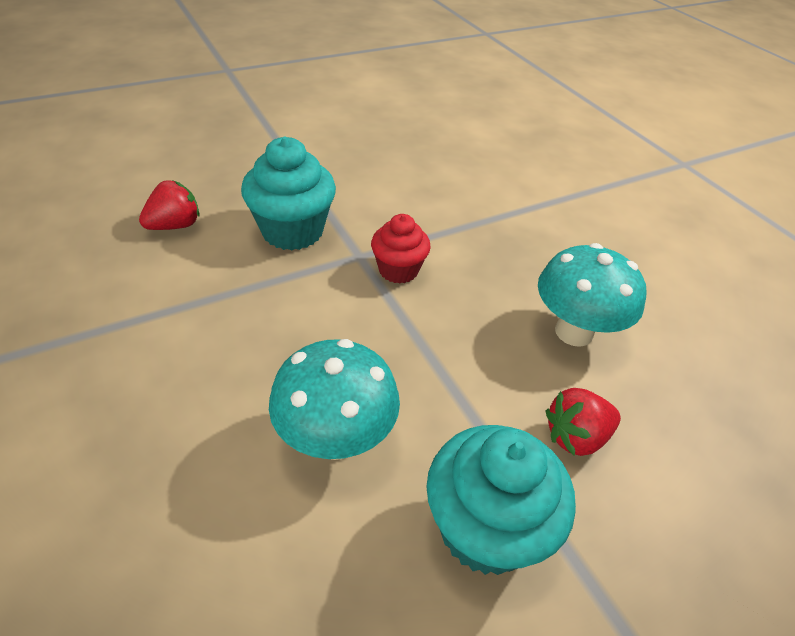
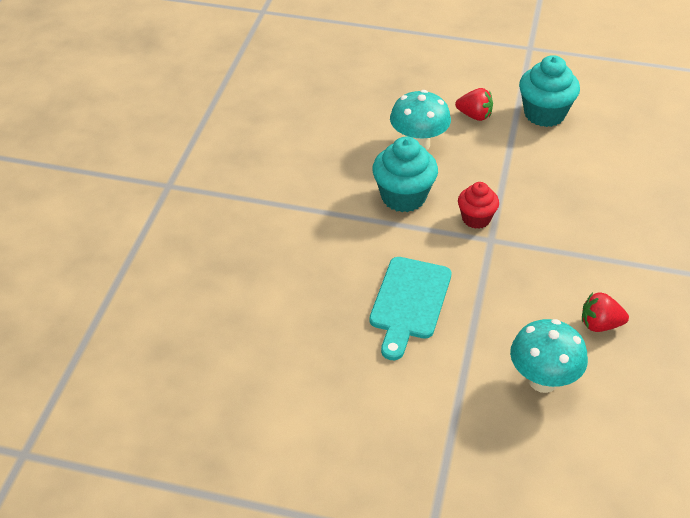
camera: 135 degrees left, 0 degrees up
(292, 231) = (520, 278): turquoise cupcake -> turquoise cupcake (403, 197)
(336, 439) = (580, 165): turquoise mushroom -> turquoise mushroom (543, 381)
(375, 168) = (409, 303): none -> turquoise cutting board

